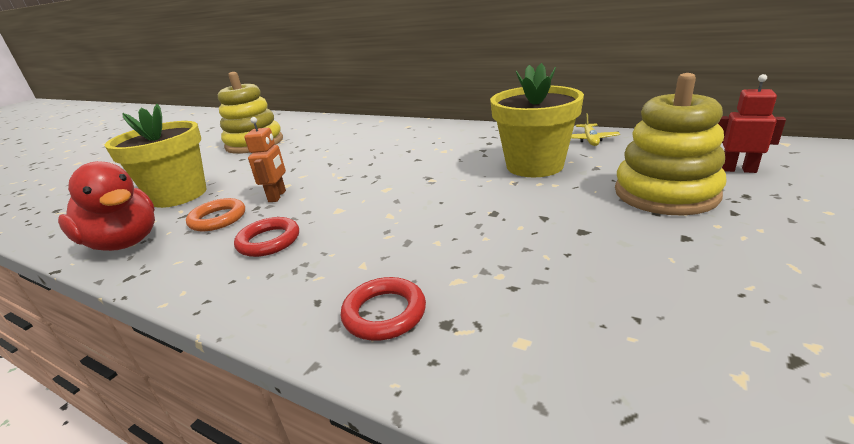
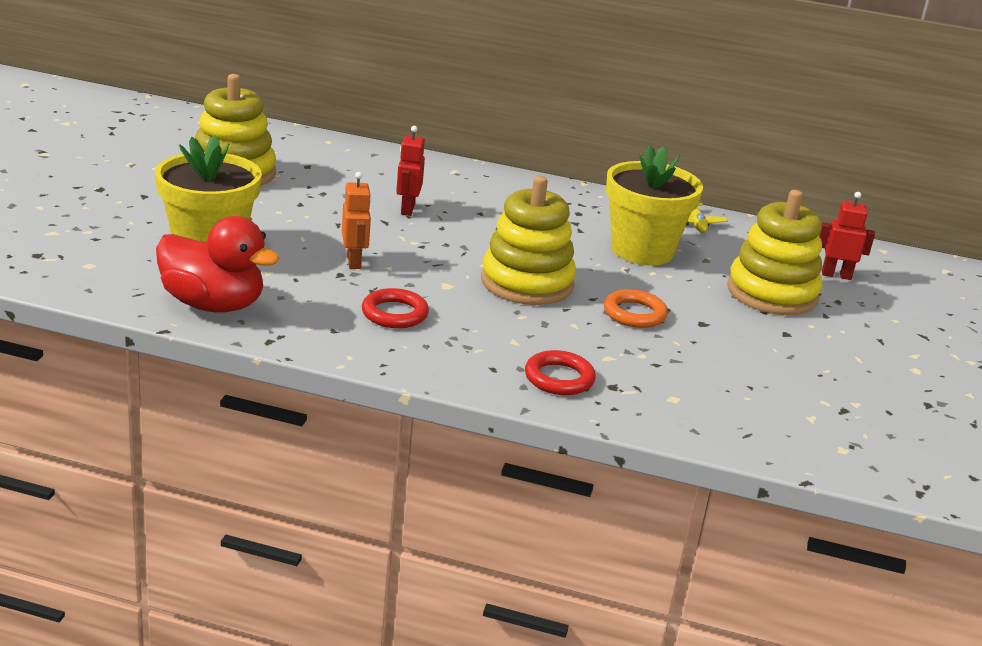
camera: 20 degrees left, 0 degrees up
(218, 219) = (304, 284): orange ring -> orange ring (634, 314)
(353, 154) = (407, 209): none -> red robot
(413, 202) = (527, 283): none -> yellow stacking toy

